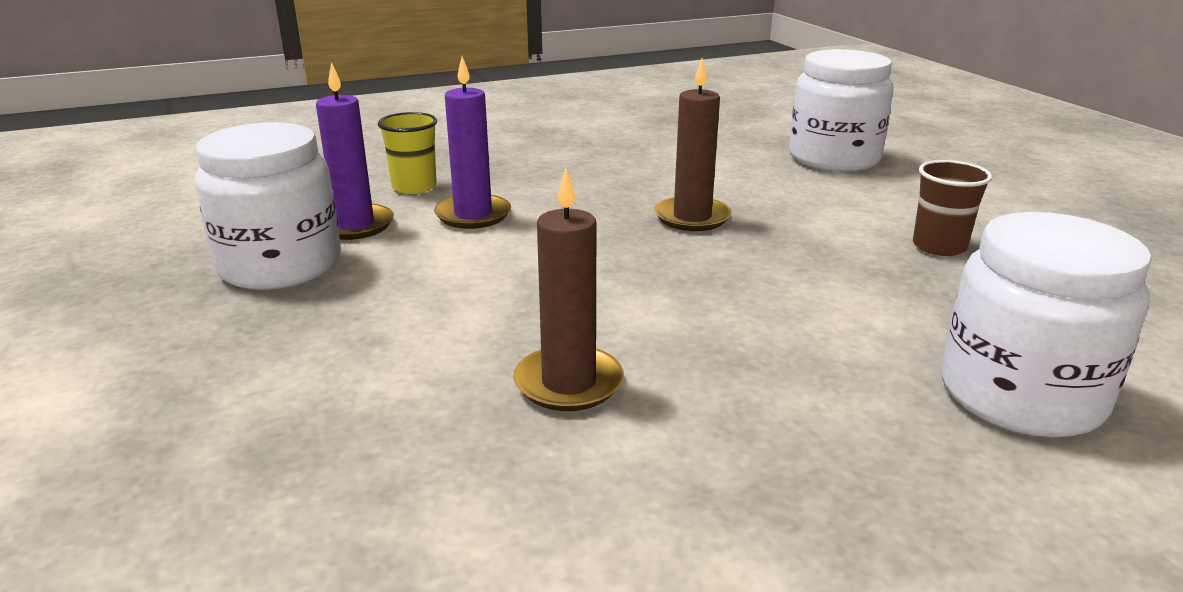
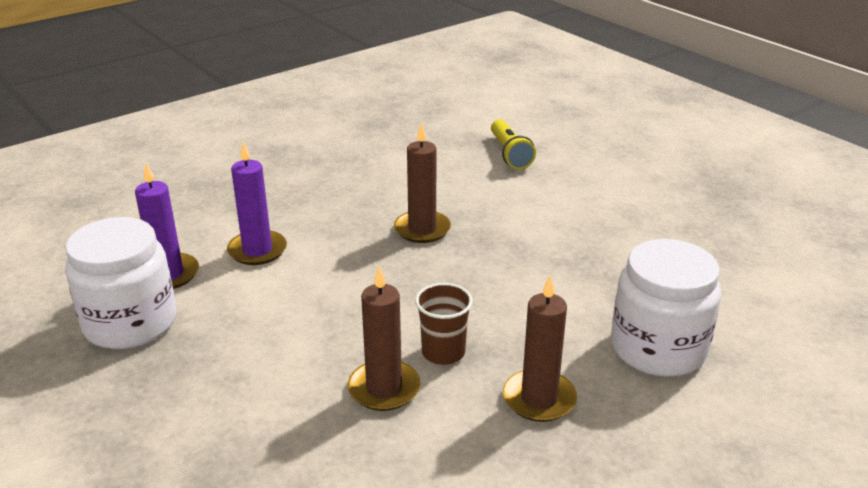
camera: 15 degrees left, 5 degrees up
(414, 187) = (197, 227): yellow cup -> none
(804, 433) = (539, 399): none -> brown candle
(834, 158) = (509, 154): white jar -> yellow flashlight
(939, 246) = (595, 233): brown cup -> brown cup (443, 352)

